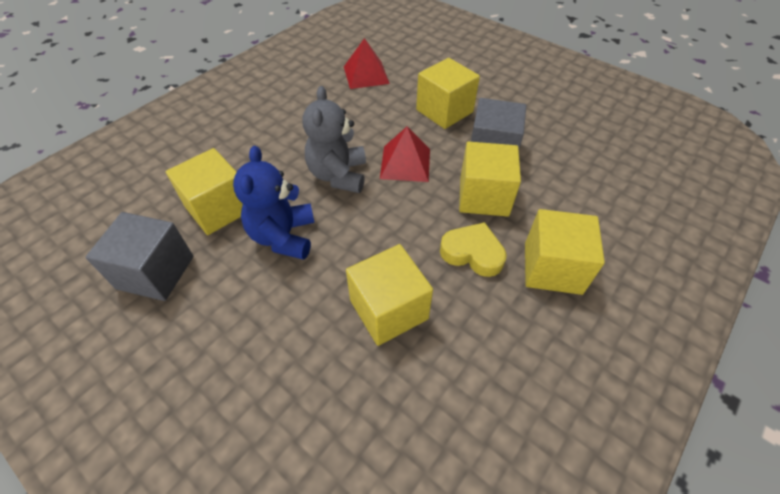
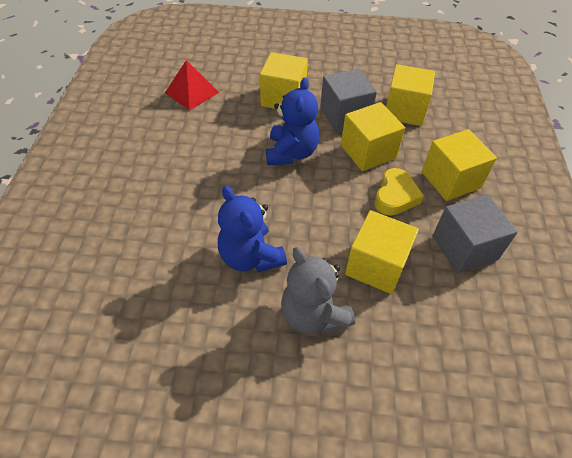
camera: 35 degrees left, 0 degrees up
(155, 272) = (170, 345): grey cube -> grey cube (464, 247)
(218, 208) = (172, 264): yellow cube -> yellow cube (404, 110)
(338, 175) = (248, 187): grey teddy bear -> grey teddy bear (313, 315)
(405, 163) = (291, 153): red pyramid -> blue teddy bear
(472, 253) = (395, 196): yellow heart -> yellow heart turned 120 degrees clockwise

